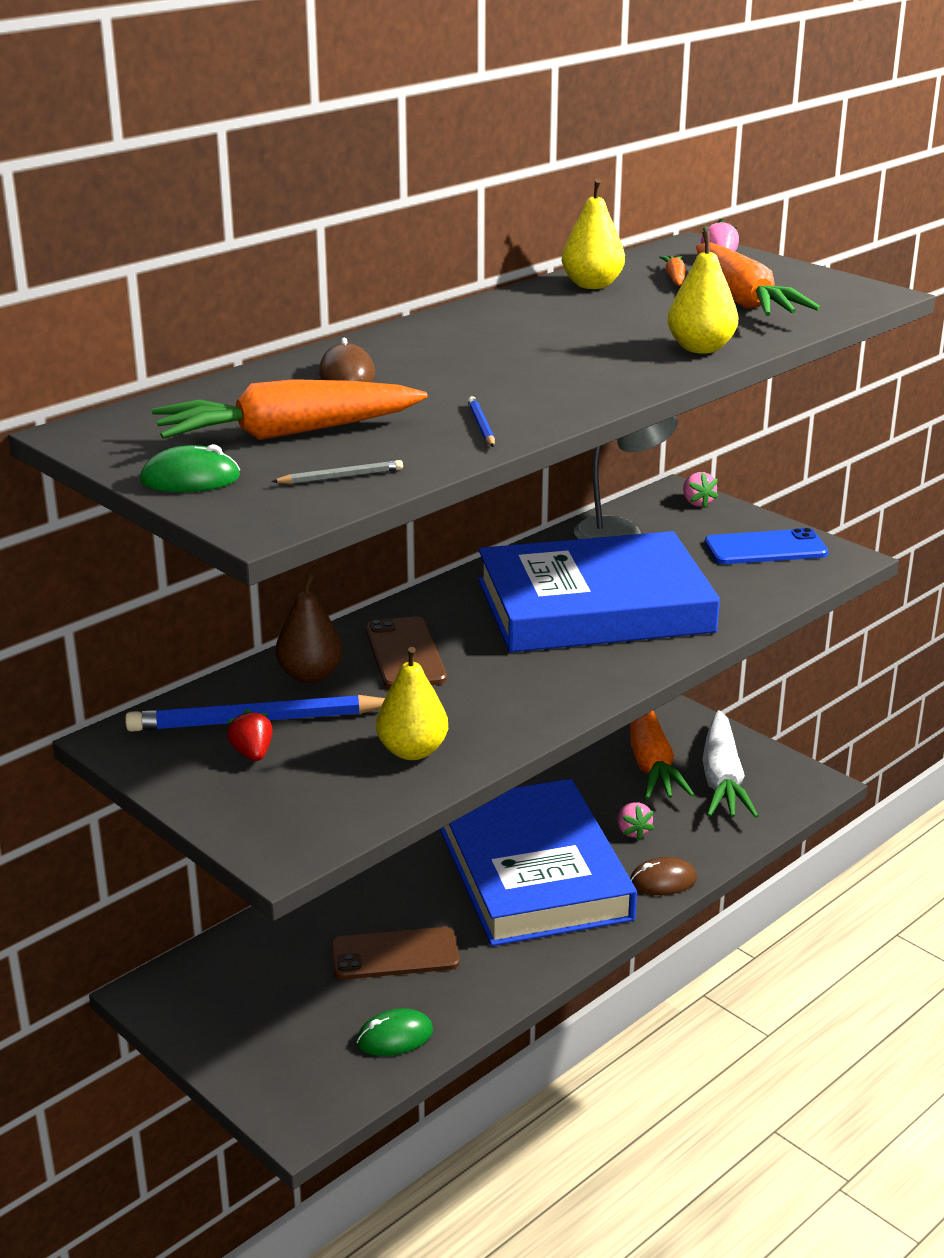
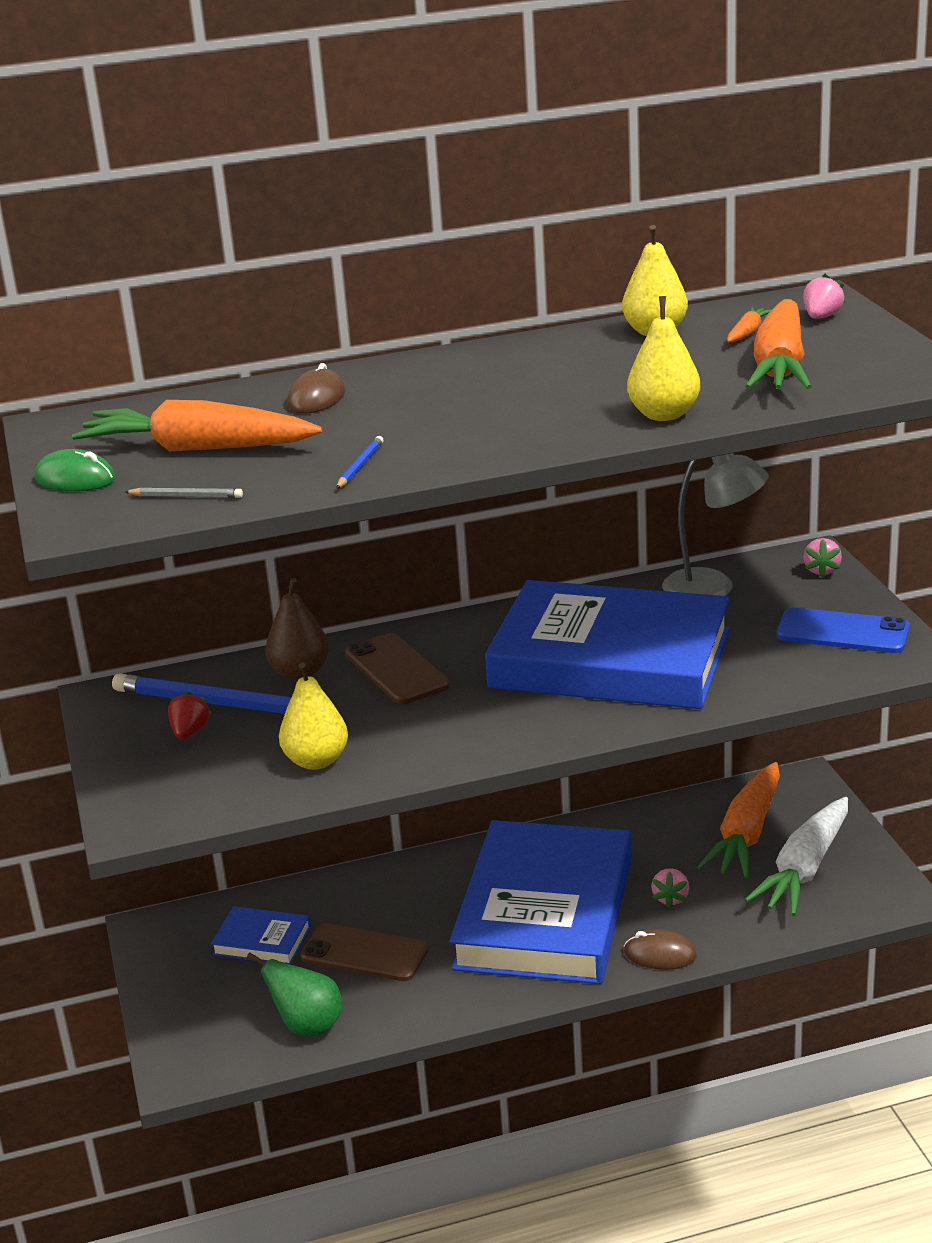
camera: 30 degrees right, 0 degrees up
(281, 971) = (262, 941): none -> blue book
(394, 1037) = (307, 1026): green mouse -> green pear
(405, 654) = (396, 670): brown phone -> brown phone turned 45 degrees counterclockwise

